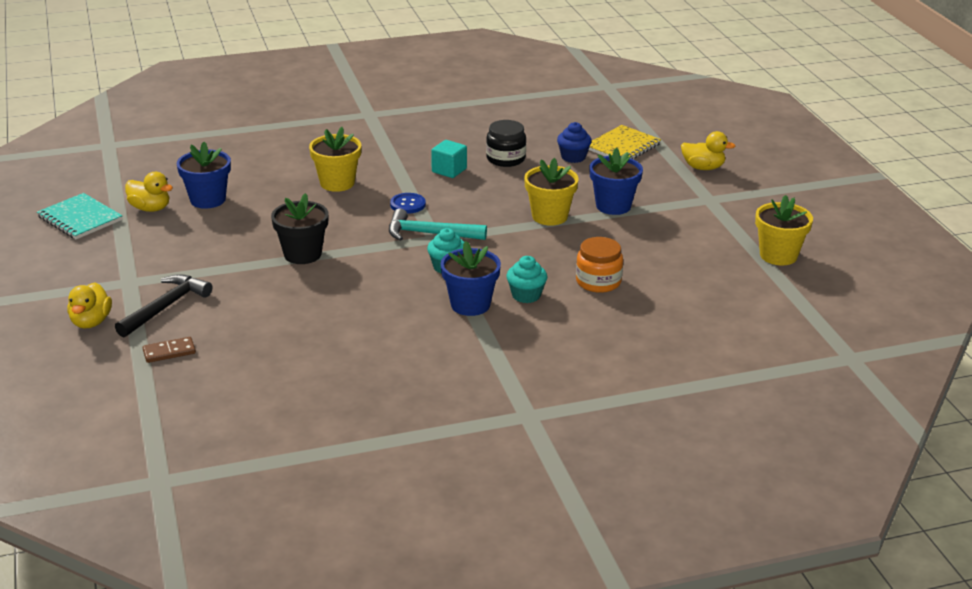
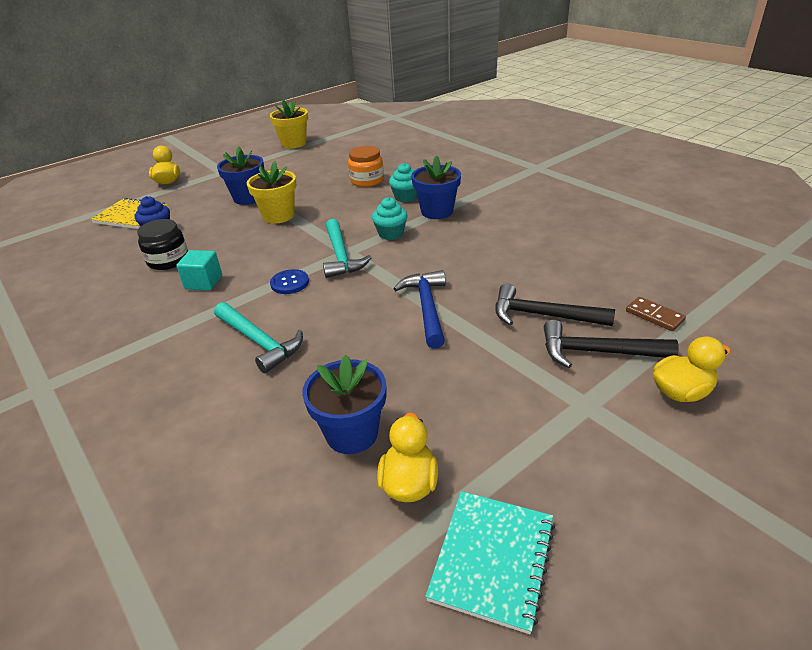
camera: 110 degrees left, 5 degrees up
(232, 301) = (543, 315): none -> black hammer
(302, 254) = (427, 308): black flower pot -> blue hammer
(337, 183) = (259, 342): yellow flower pot -> turquoise hammer

